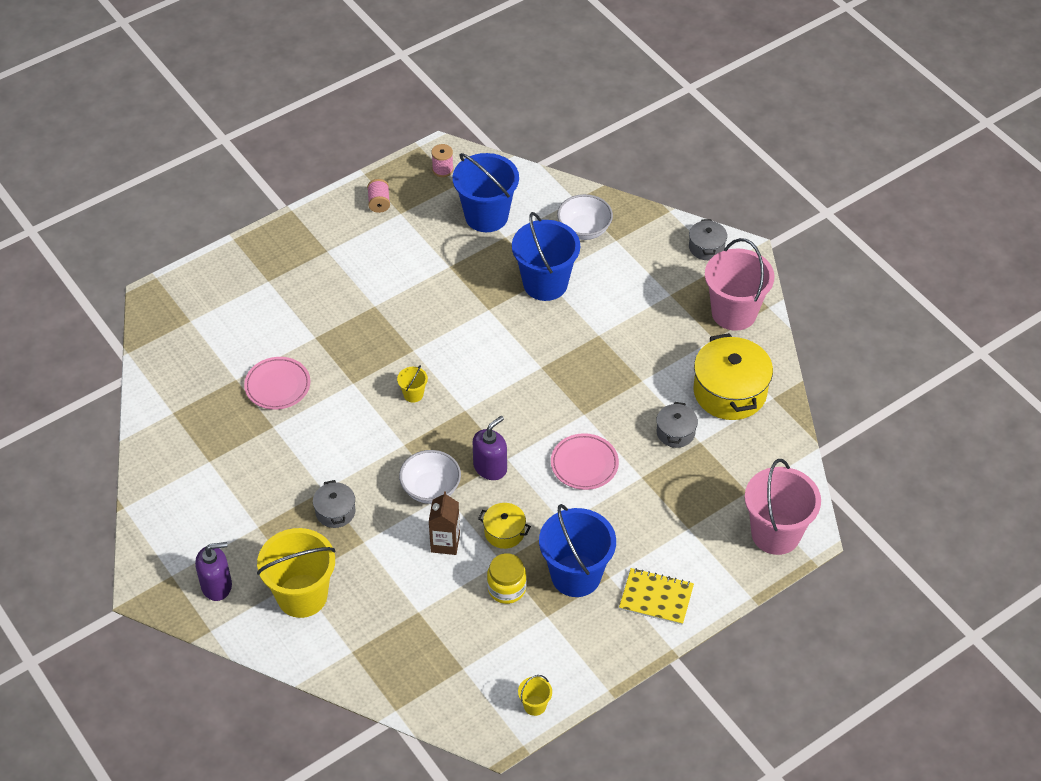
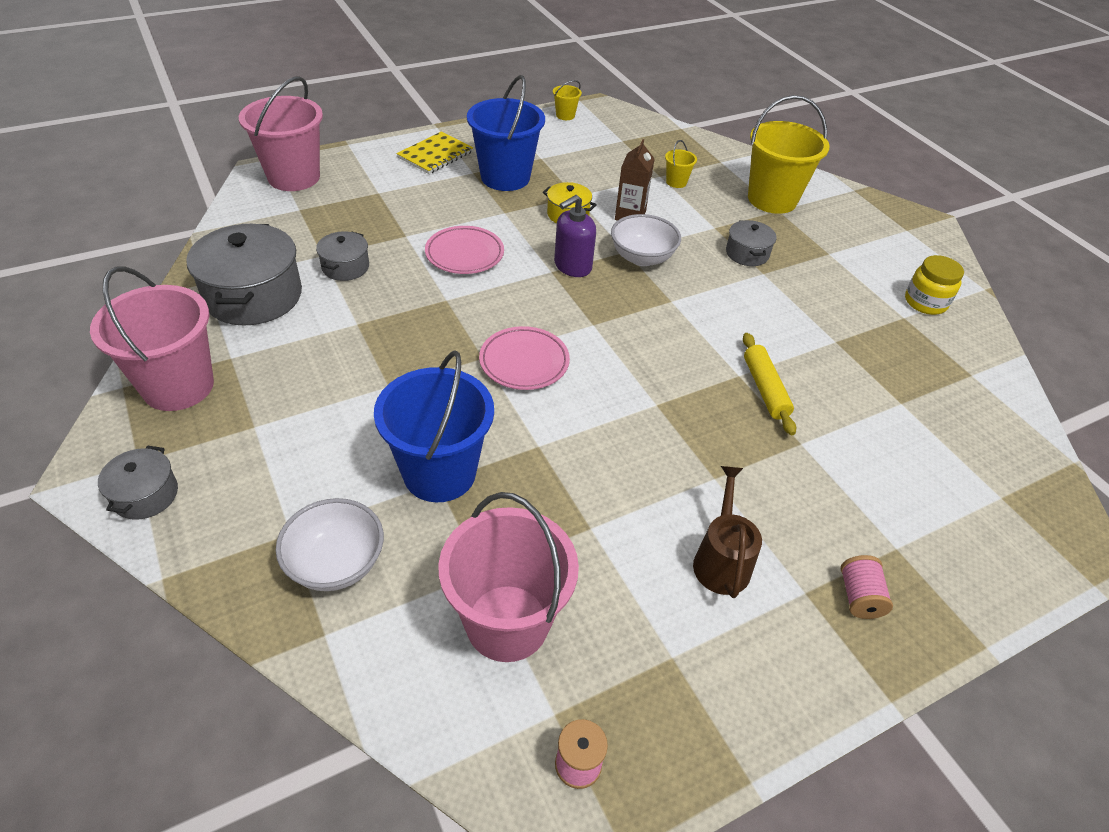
camera: 175 degrees left, 5 degrees down
(217, 585) = (858, 217): purple soap dispenser -> none
(277, 386) = (841, 386): pink plate -> pink plate (524, 362)
(335, 374) = (765, 389): none -> yellow rolling pin
(373, 260) = (721, 560): none -> brown watering can
(379, 203) = (715, 691): pink spool -> pink spool (859, 597)
(413, 394) = (658, 350): yellow bucket -> yellow bucket (676, 182)
(486, 216) = (507, 622): blue bucket -> pink bucket
(506, 588) = (574, 178): yellow jar -> yellow jar (925, 302)
(656, 597) = (435, 155): yellow notebook -> yellow notebook turned 75 degrees counterclockwise
(730, 392) = (253, 296): yellow pot -> grey pot

